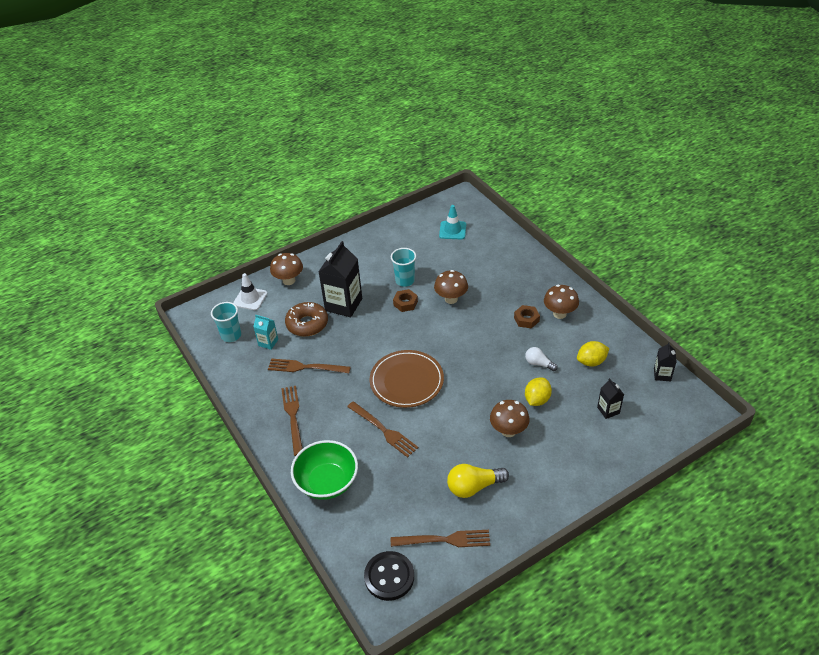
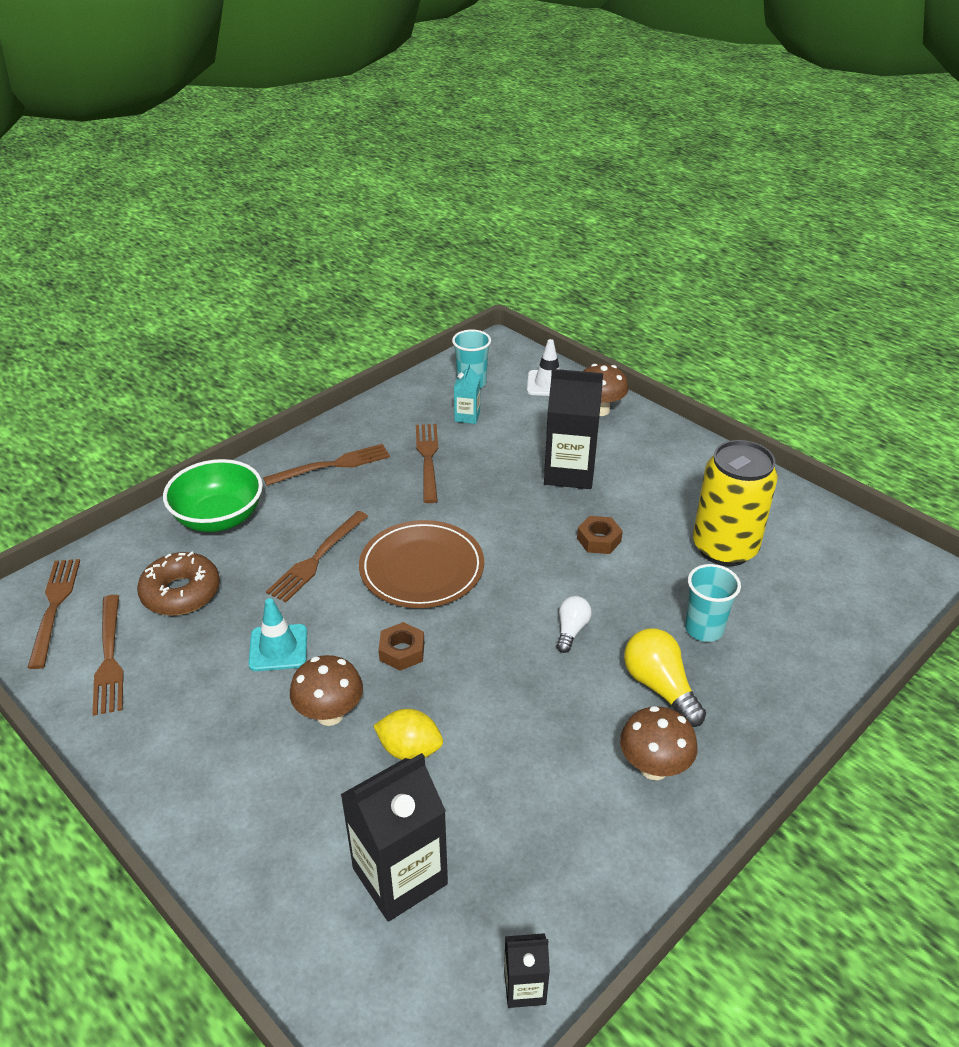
camera: 75 degrees right, 5 degrees down
(307, 324) = (515, 444): brown donut -> brown donut (181, 593)
(389, 577) = (54, 606): black button -> brown fork
(405, 280) = (654, 531): turquoise cup -> turquoise cup (704, 629)
(426, 258) = (724, 548): none -> yellow can
(451, 299) = (632, 595): brown mushroom -> none
(452, 230) = (821, 572): turquoise traffic cone -> turquoise traffic cone (278, 648)
(474, 487) = (208, 681): yellow light bulb -> yellow light bulb (660, 687)
(526, 319) = (618, 712): brown nut -> brown nut (402, 651)
(538, 363) = (503, 744): white light bulb -> white light bulb (571, 630)
(591, 362) = (530, 836): yellow lemon -> none
(608, 410) = (400, 876): black carton -> black carton, size x1.99

